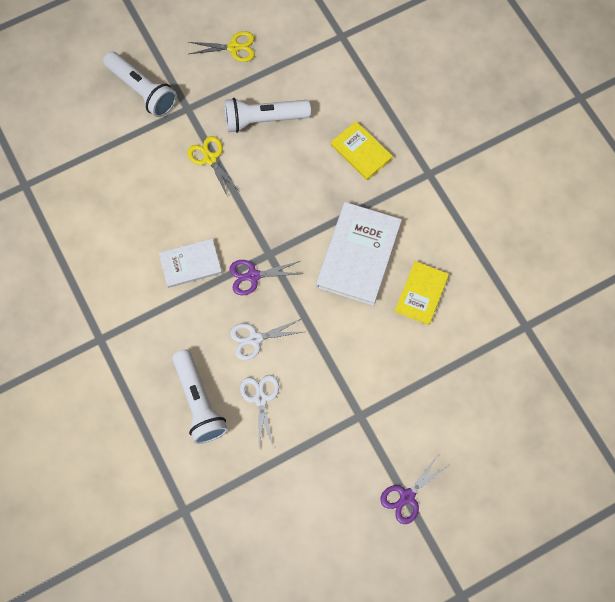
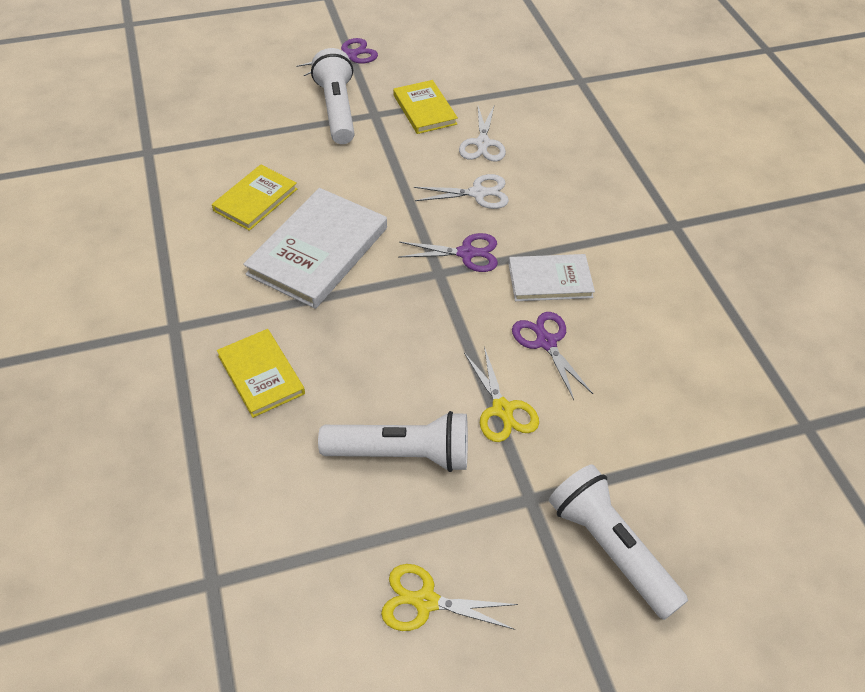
camera: 170 degrees left, 20 degrees down
(188, 212) = (546, 342): none -> purple scissors
(199, 402) = (555, 152): white flashlight -> white flashlight (337, 110)
(318, 432) = (425, 109): none -> yellow book

